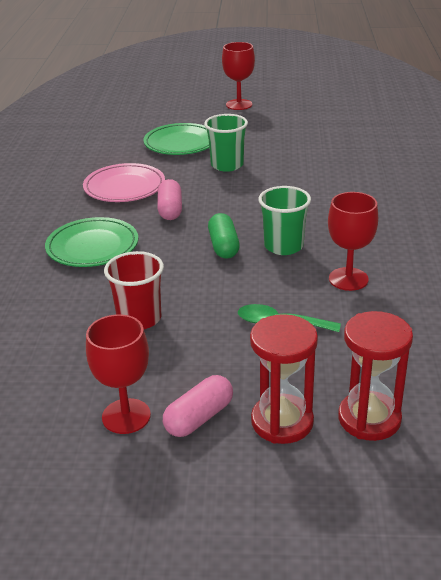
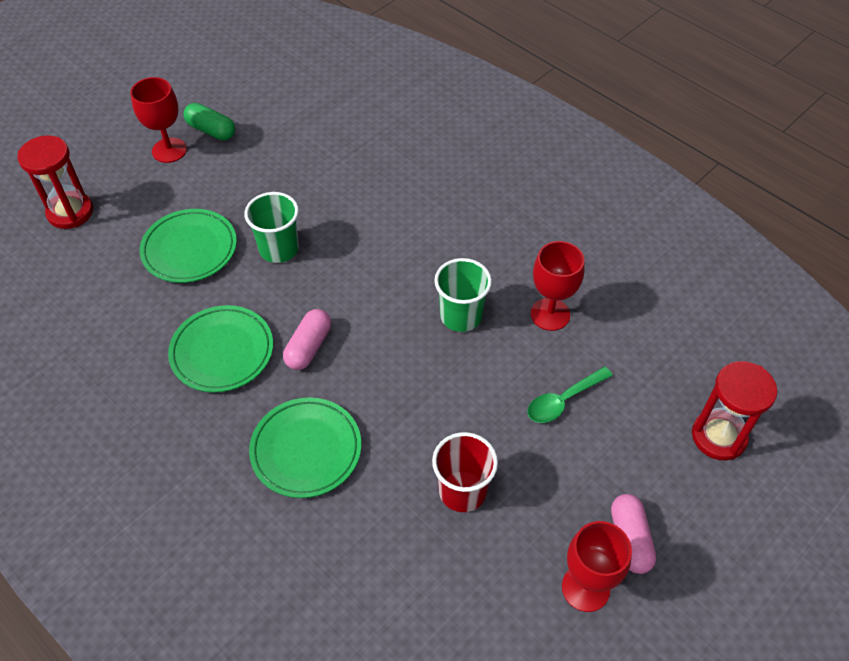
camera: 50 degrees left, 20 degrees up
(124, 187) = (222, 352): pink plate -> green plate
(170, 209) = (309, 347): pink capsule -> pink capsule turned 75 degrees clockwise
(224, 246) = (415, 354): green capsule -> green capsule (211, 130)
(282, 422) = (678, 490): red hourglass -> red hourglass (70, 212)

